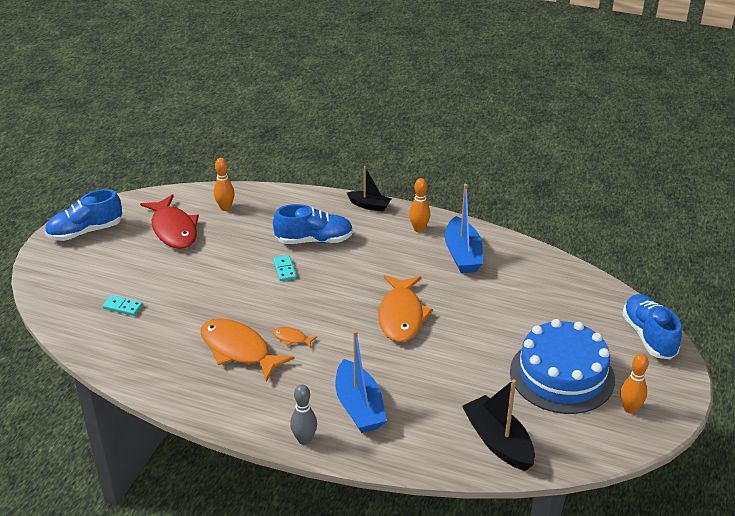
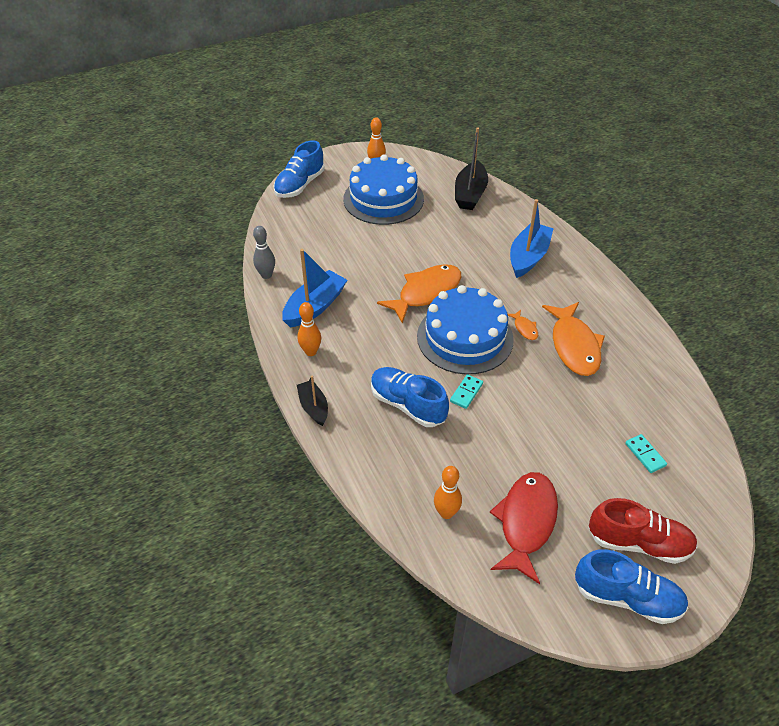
camera: 135 degrees left, 10 degrees up
(95, 258) = (638, 543): none -> red shoe
(304, 440) = (584, 260): grey bowling pin -> grey bowling pin (266, 275)
(329, 303) = (465, 337): none -> blue cake

